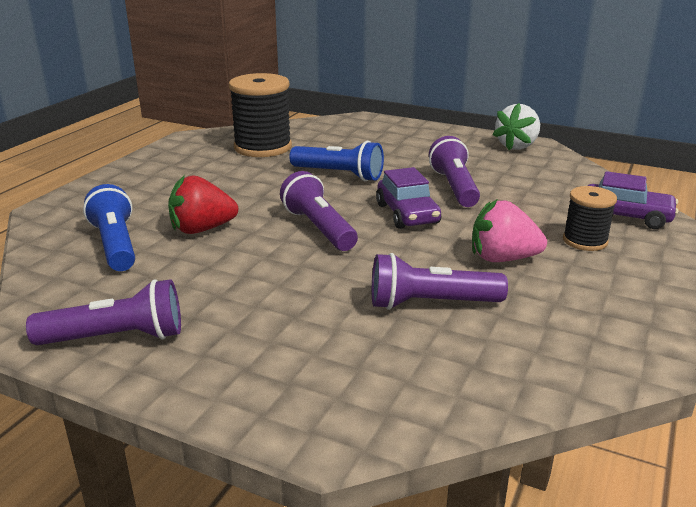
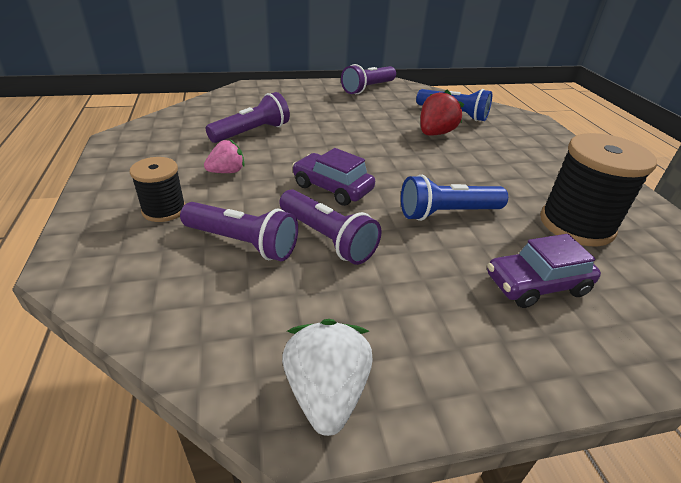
camera: 140 degrees right, 10 degrees up
(318, 228) = (374, 155): purple flashlight -> purple flashlight (243, 243)
(502, 259) = (227, 172): pink strawberry -> pink strawberry, size x0.66
(626, 216) = (120, 261): purple car -> purple car (536, 285)

